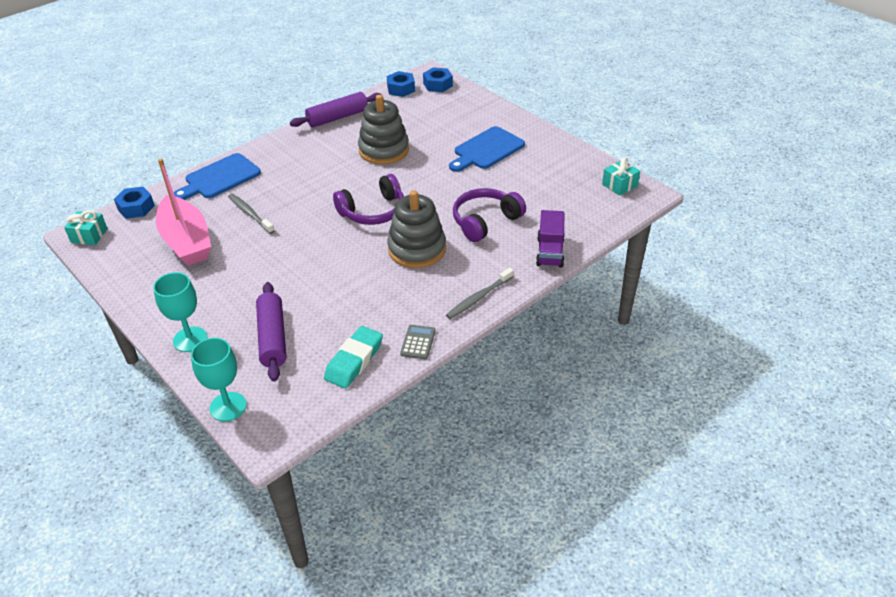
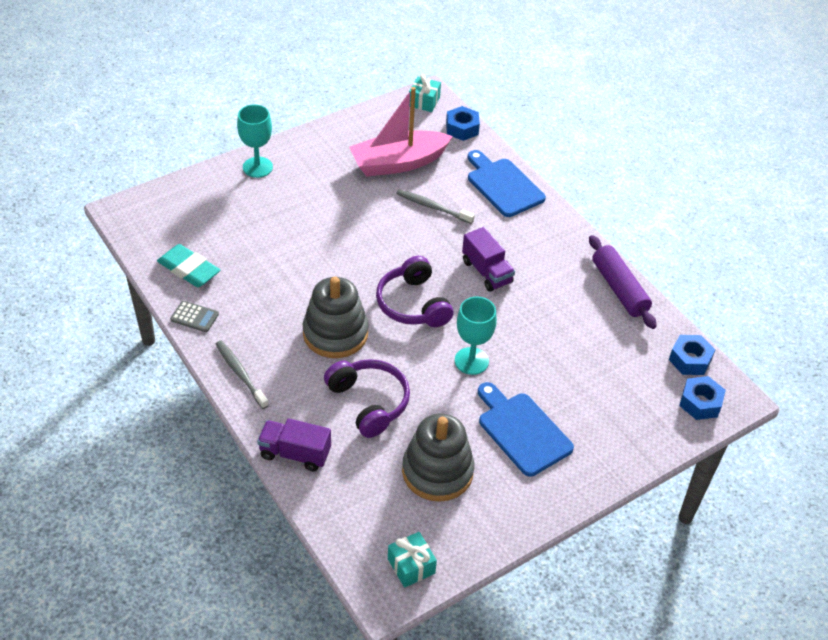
camera: 95 degrees right, 5 degrees up
(228, 407) = (168, 189): turquoise goblet -> turquoise goblet (471, 361)
(250, 214) = (432, 207): grey toothbrush -> grey toothbrush turned 120 degrees counterclockwise
(273, 338) = (239, 218): purple rolling pin -> none
(329, 178) = (487, 272): none -> purple truck
(384, 150) = (537, 326): grey stacking toy -> grey stacking toy (437, 471)

